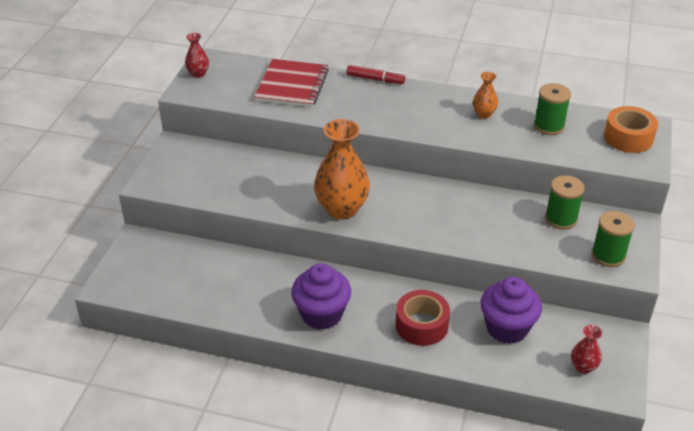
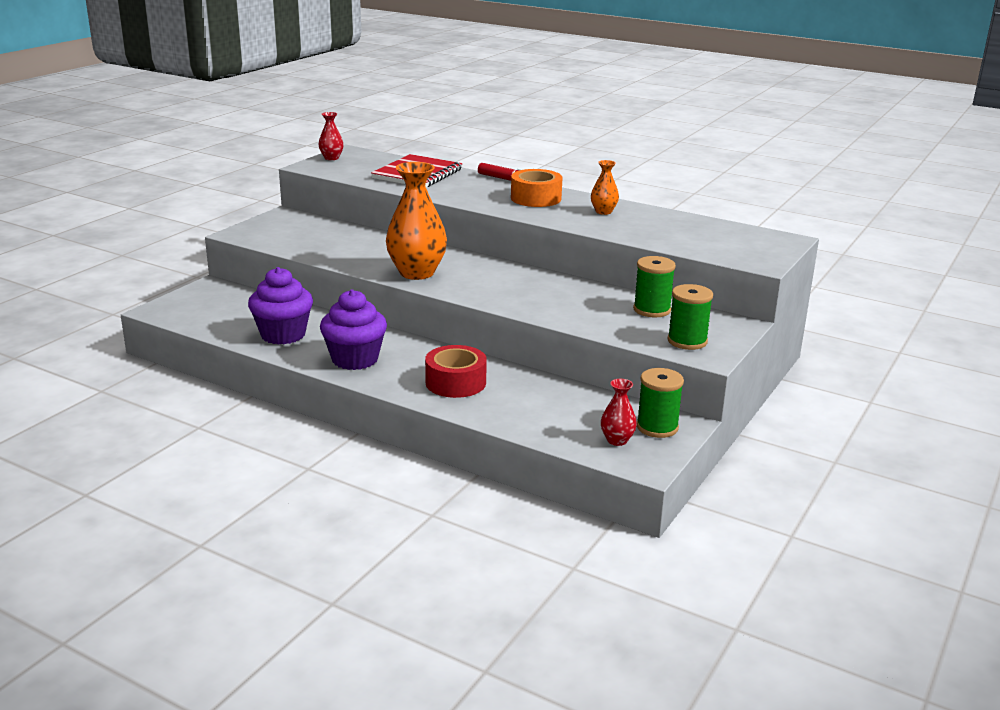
camera: 15 degrees right, 15 degrees down
(507, 328) = (549, 399): purple cupcake -> purple cupcake (283, 335)
(549, 126) = (669, 227): green spool -> green spool (657, 427)
(628, 138) = (755, 244): orange tape -> orange tape (536, 198)

